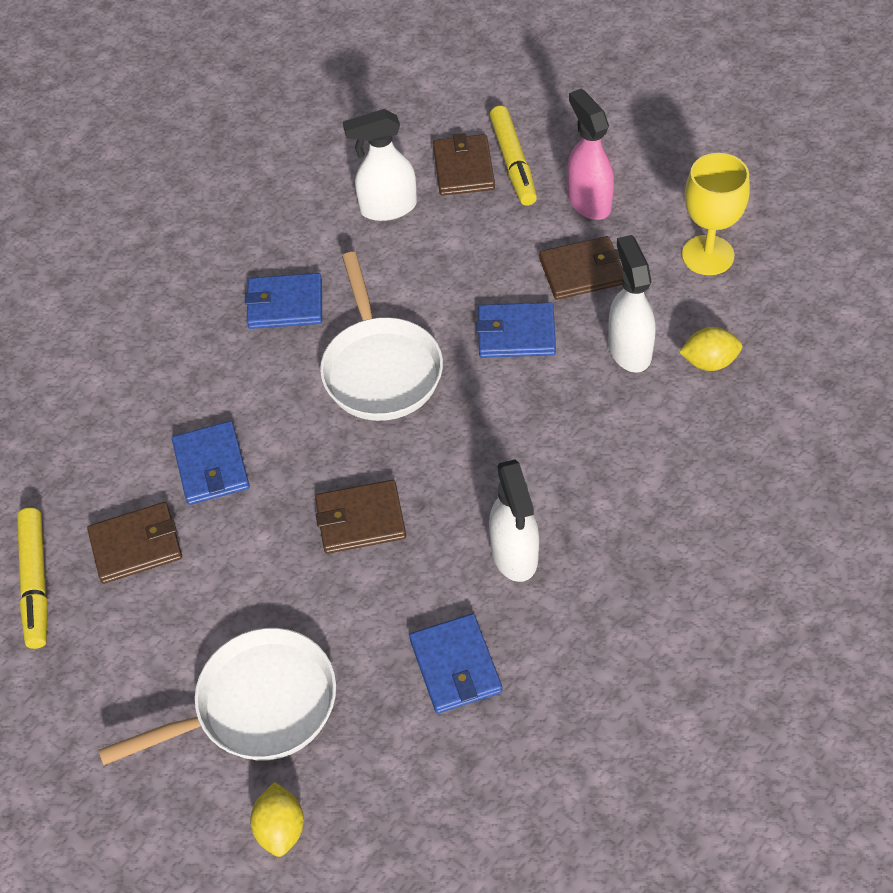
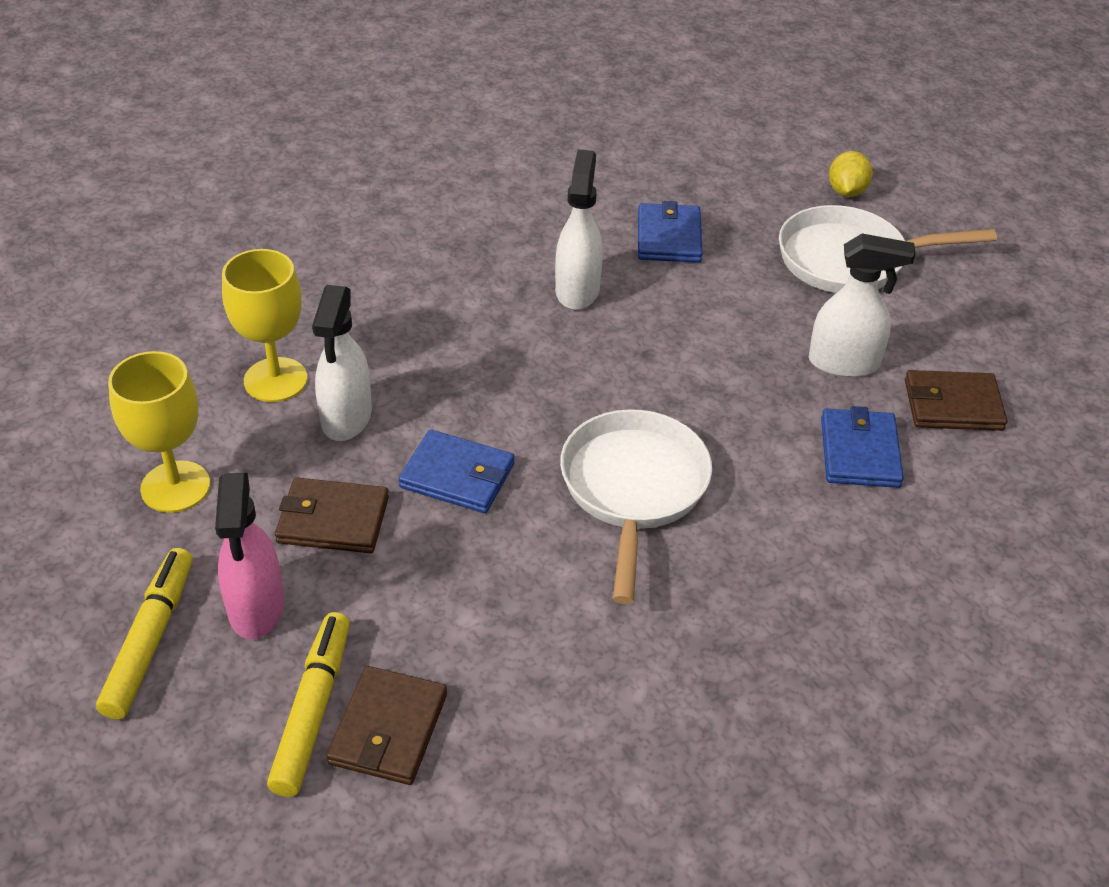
camera: 165 degrees left, 10 degrees down
(36, 582) = (1062, 405): yellow marker -> yellow marker (150, 640)
(285, 304) = (725, 609): blue wallet -> none
(360, 519) = (712, 358): brown wallet -> none
(388, 208) = (530, 703): white spray bottle -> white spray bottle (844, 363)
(709, 362) = (275, 380): yellow lemon -> yellow goblet

